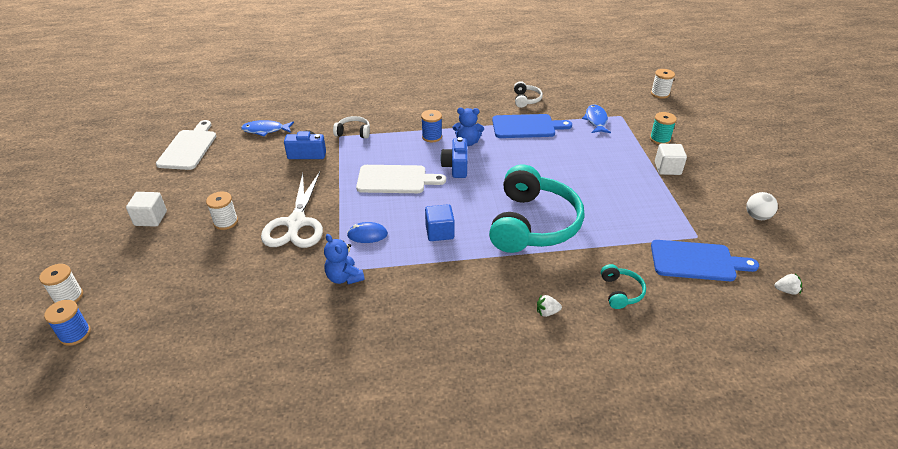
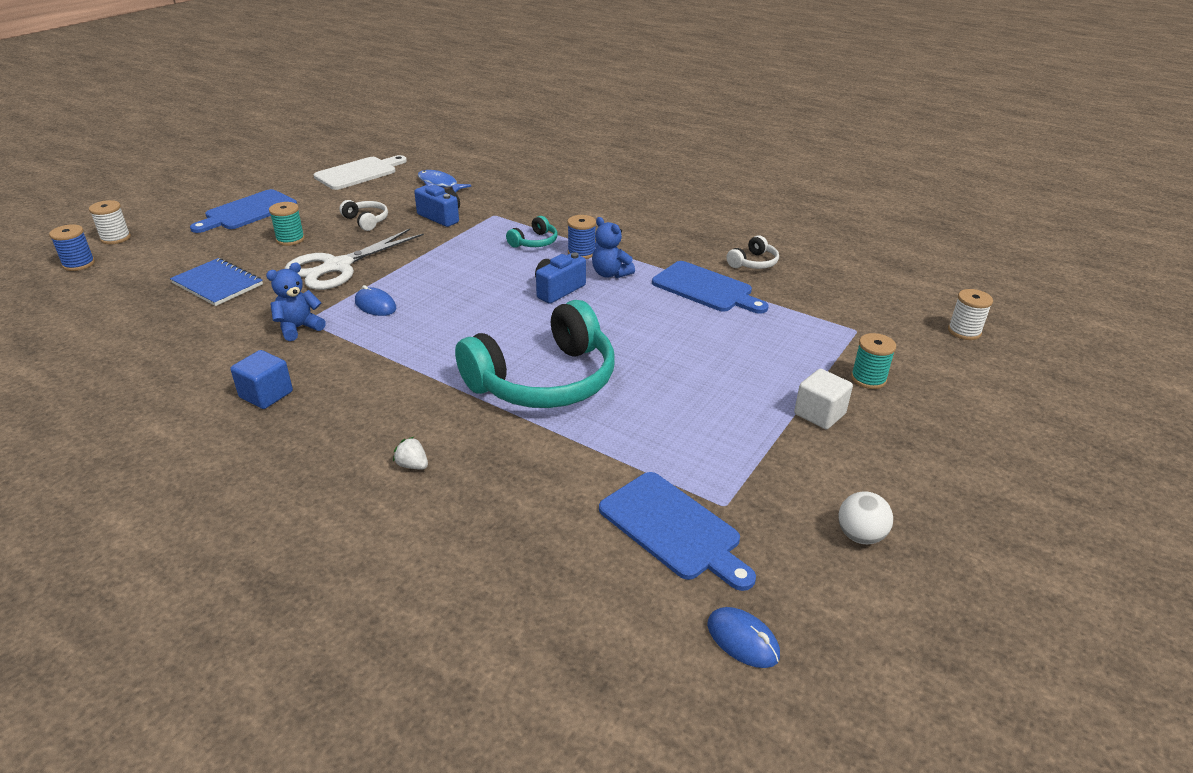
camera: 40 degrees right, 5 degrees down
(150, 218) = (248, 211): white cube -> blue cutting board
(226, 222) = (290, 239): white spool -> turquoise spool
(229, 282) = (217, 284): none -> blue notebook
(344, 277) = (299, 328): blue teddy bear -> blue teddy bear turned 45 degrees clockwise
(353, 132) = (512, 217): white headphones -> white headphones (366, 221)
(395, 180) = (479, 273): white cutting board -> none
(439, 232) = (440, 337): blue cube -> blue cube (266, 395)
(596, 120) = (810, 320): blue fish -> none
(621, 292) = (522, 498): turquoise headphones -> turquoise headphones (534, 242)
(786, 290) = (742, 640): white strawberry -> blue mouse

